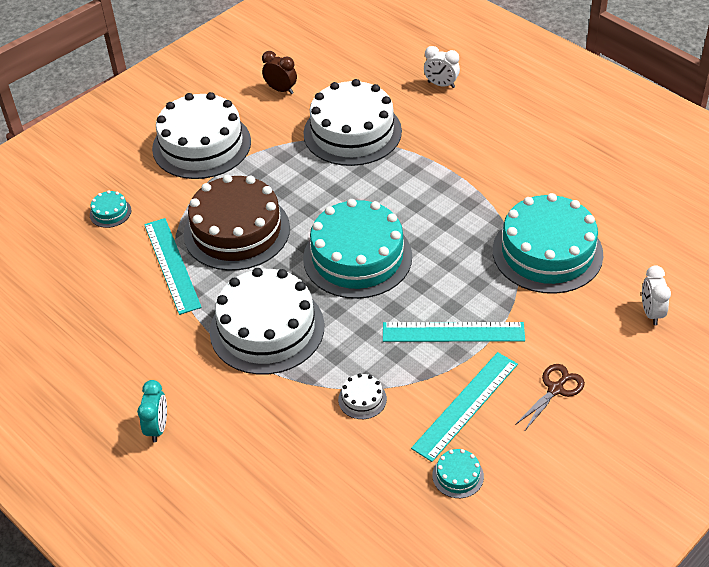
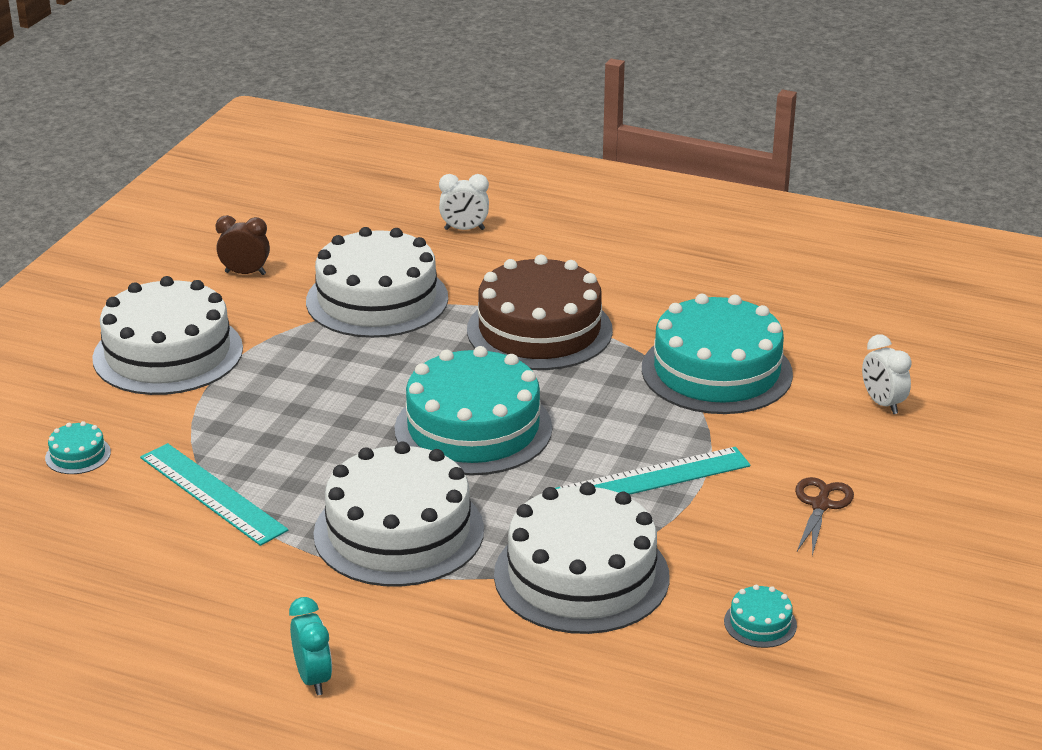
camera: 25 degrees left, 15 degrees down
(237, 231) = (283, 436): brown cake -> brown cake (539, 330)
(362, 399) = (581, 575): white cake -> white cake, size x2.50
(465, 405) = (720, 549): turquoise ruler -> none

